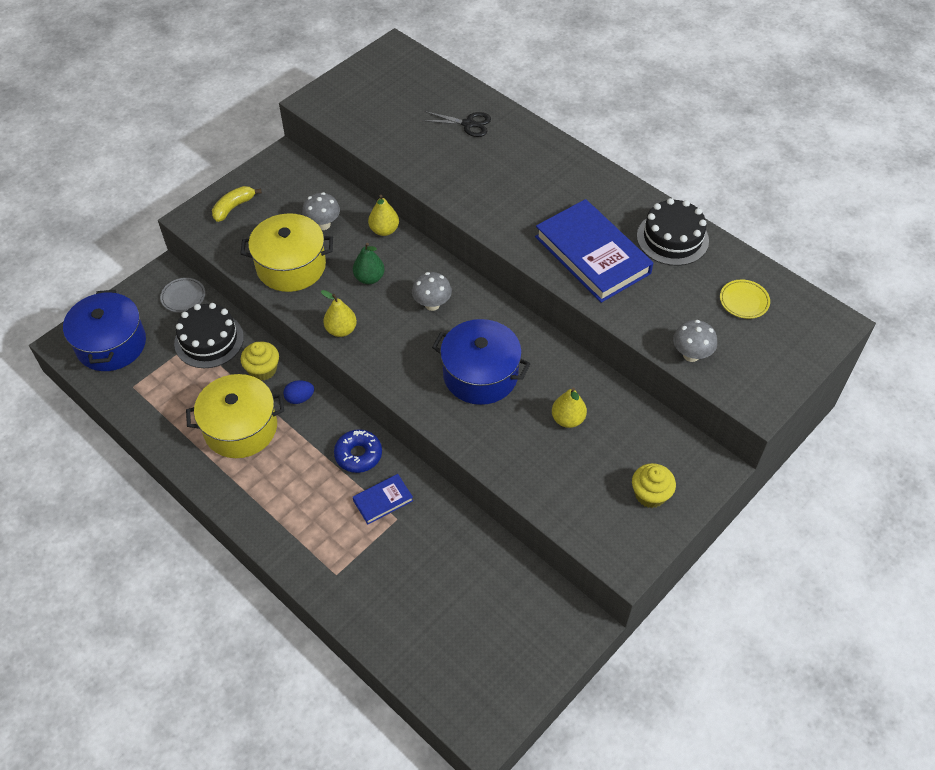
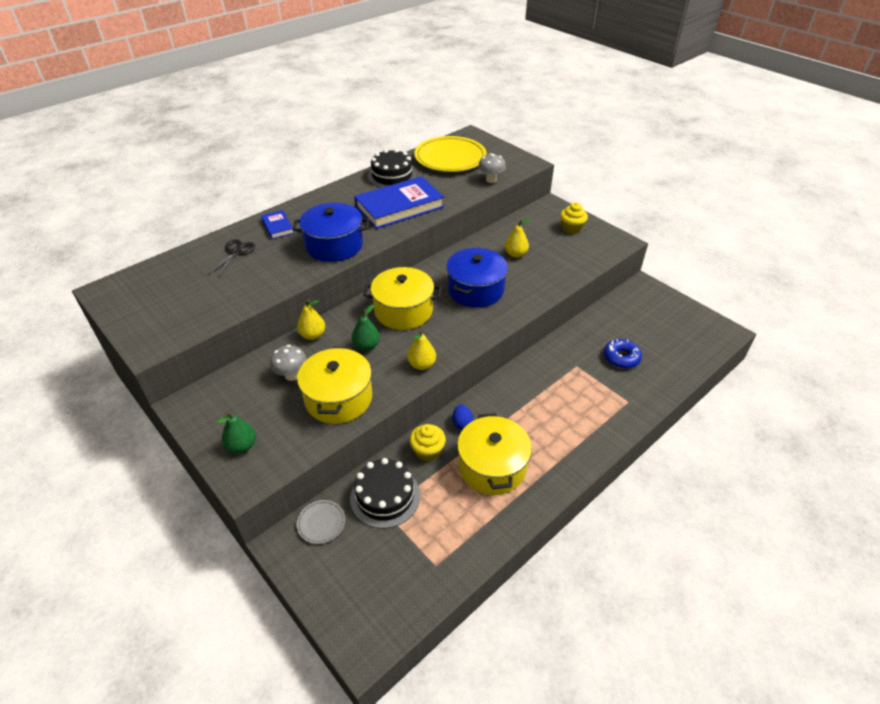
camera: 85 degrees left, 10 degrees down
(111, 344) = (374, 593): blue pot -> blue pot (334, 245)
(233, 207) = (242, 446): yellow banana -> green pear
(358, 455) = (520, 386): blue donut -> blue donut (621, 358)
(383, 500) = (561, 373): blue book -> blue book (277, 226)
(432, 304) = (403, 311): grey mushroom -> yellow pot
(744, 301) = (450, 158): yellow plate -> yellow plate, size x2.29

